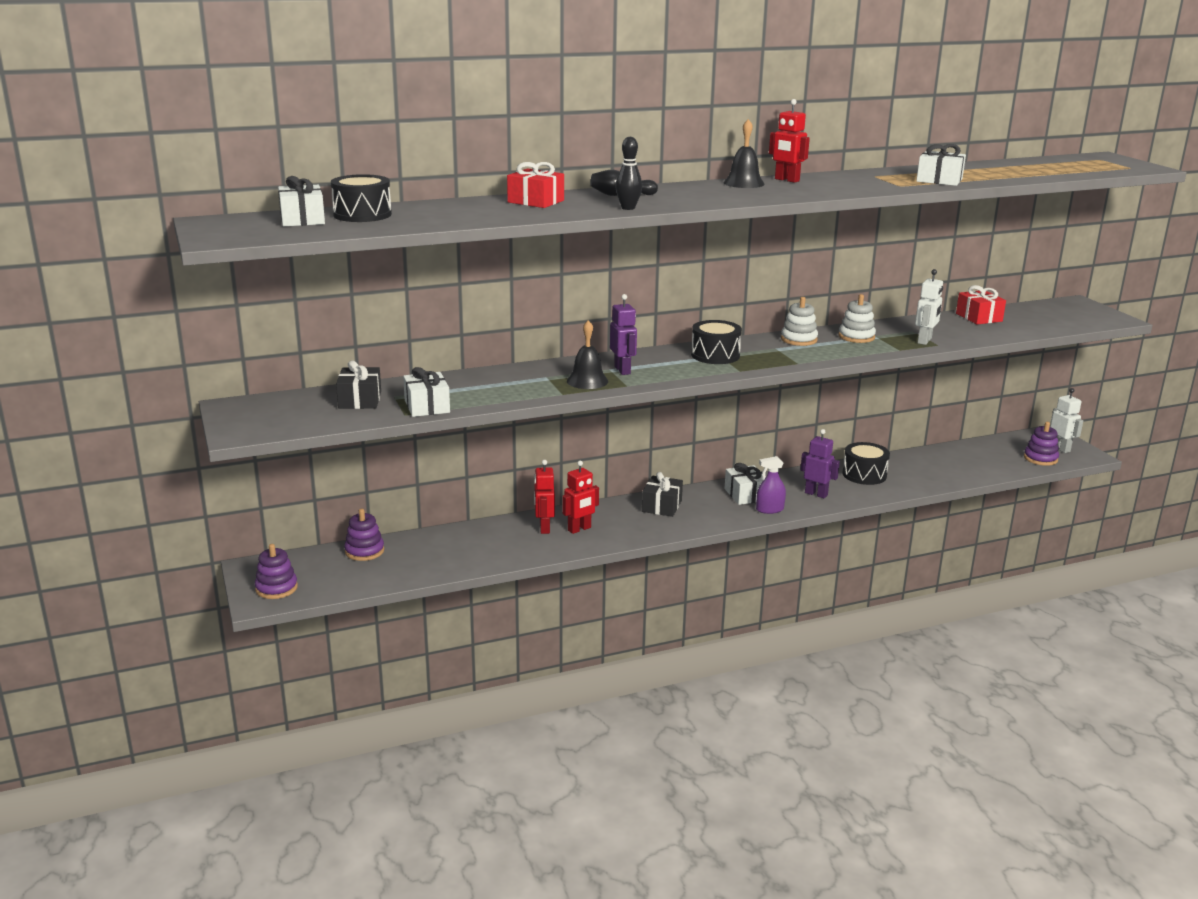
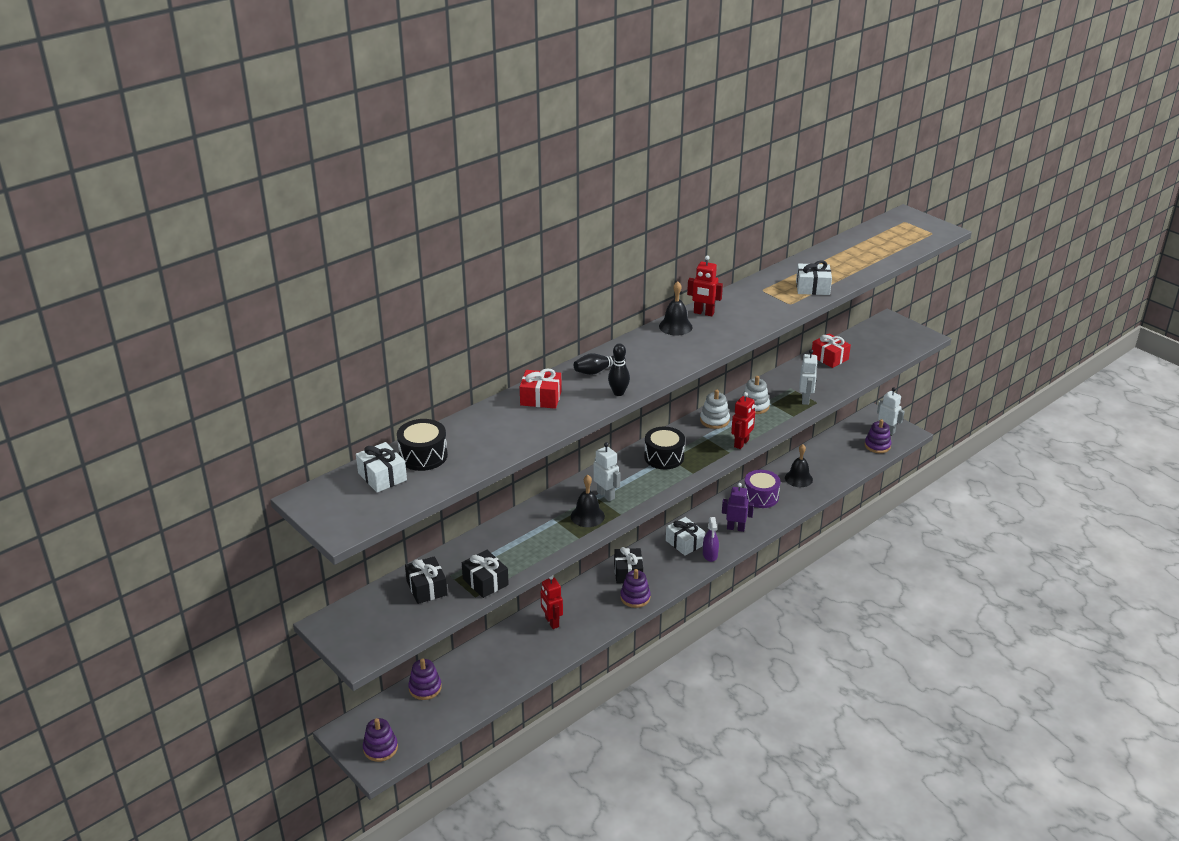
camera: 20 degrees left, 10 degrees up
(427, 406) = (485, 582): white gift -> black gift
(579, 529) = (579, 616): red robot -> red robot (741, 443)
(622, 370) = (606, 495): purple robot -> white robot
(655, 527) = (635, 597): none -> purple stacking toy
(769, 509) = (710, 555): purple spray bottle -> purple spray bottle turned 60 degrees counterclockwise
(864, 474) = (761, 497): black drum -> purple drum
(921, 468) = (798, 478): none -> black bell

